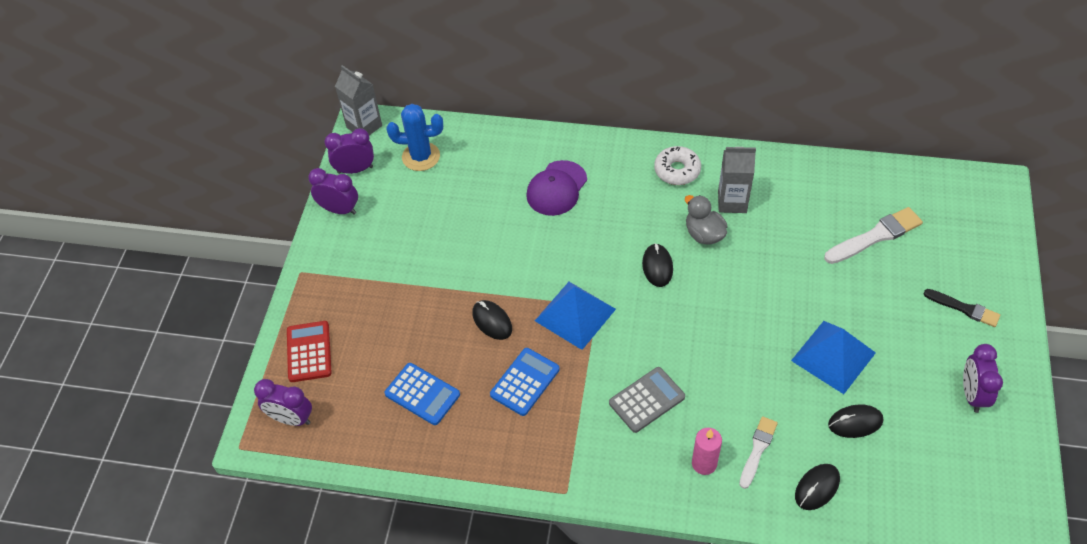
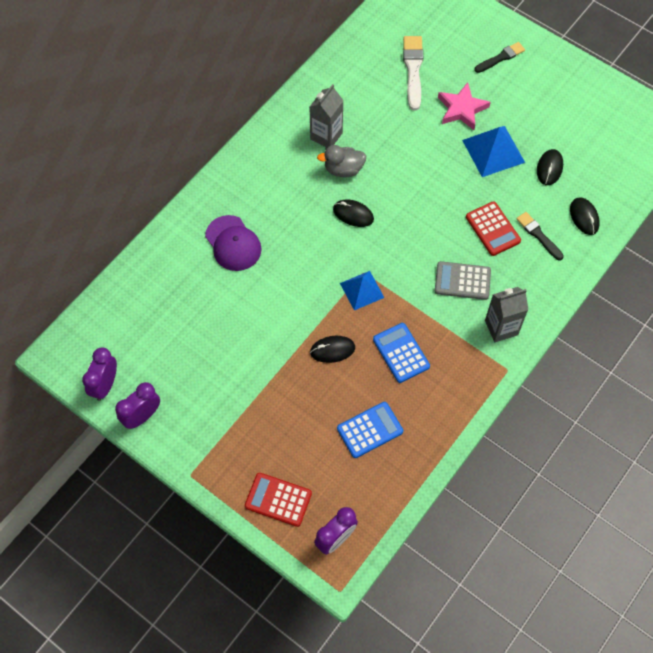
camera: 65 degrees left, 10 degrees up
(364, 126) = (59, 357): grey carton -> grey carton (501, 327)
(421, 157) = (128, 327): blue cactus -> none
(575, 314) = (361, 290): blue pyramid -> blue pyramid, size x0.67
(647, 400) = (462, 281): grey calculator -> grey calculator turned 75 degrees counterclockwise
(677, 170) = (272, 154): white donut -> none
(704, 463) = (531, 272): pink candle -> none
(732, 400) = (492, 229): none -> red calculator
(757, 450) = (538, 235): white brush -> black brush
(863, 302) = (462, 109): none -> pink star
(972, 394) = (565, 93): purple clock -> none

